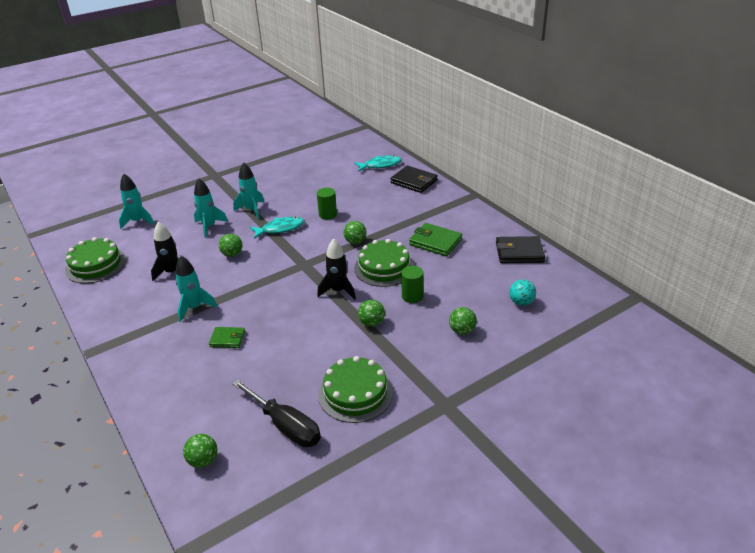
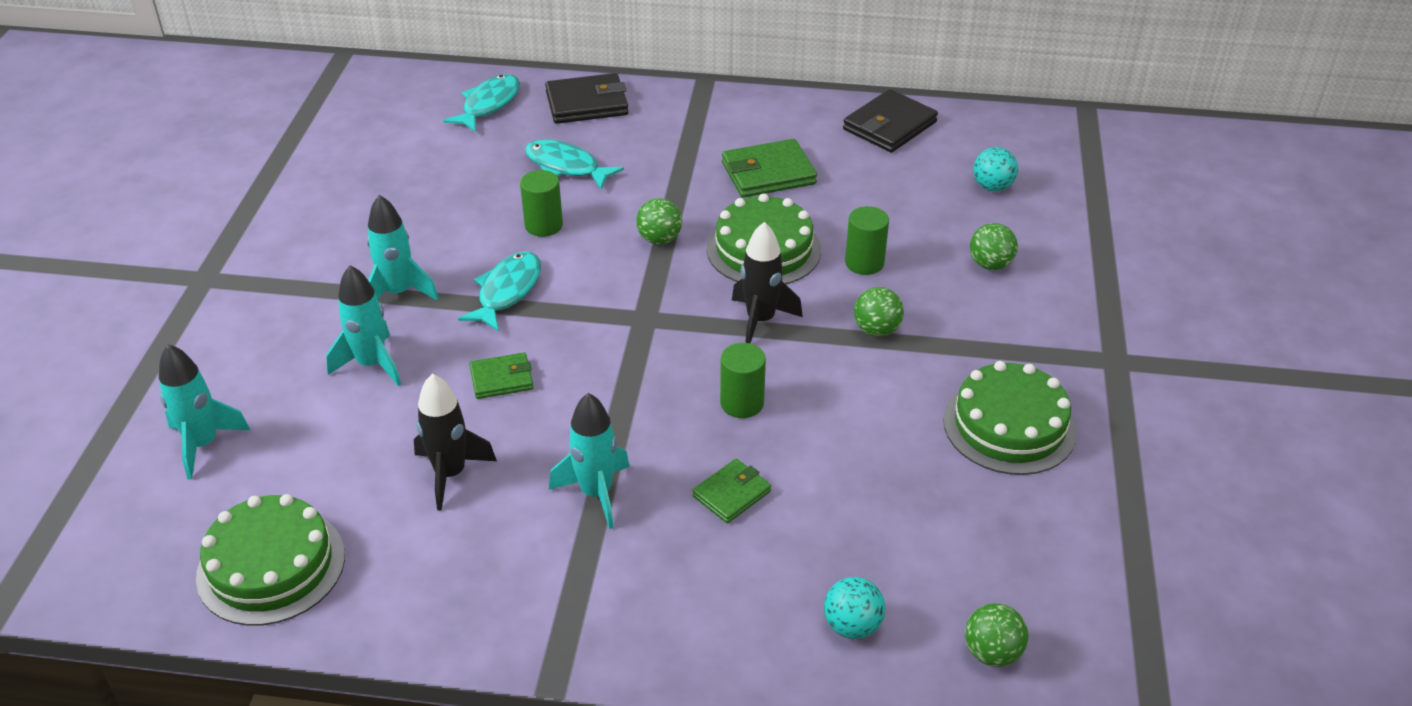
camera: 50 degrees left, 5 degrees up
(183, 410) = (852, 626): none -> turquoise ball
(232, 254) = (501, 379): green ball -> green wallet
(282, 313) = (742, 403): none -> green cylinder
(285, 426) = (1005, 528): black screwdriver -> none
(369, 199) = (566, 166): none -> turquoise fish

